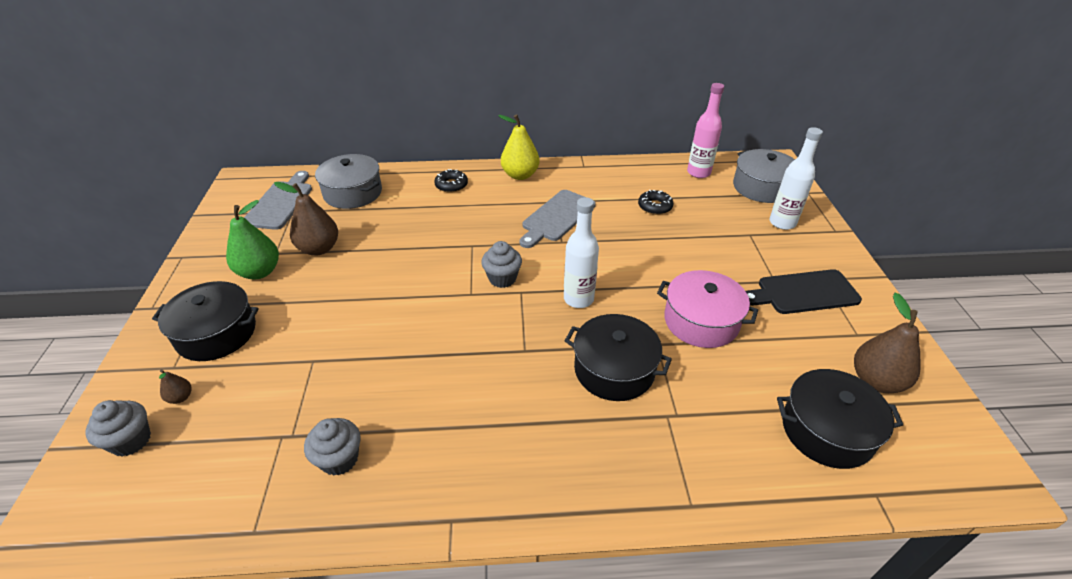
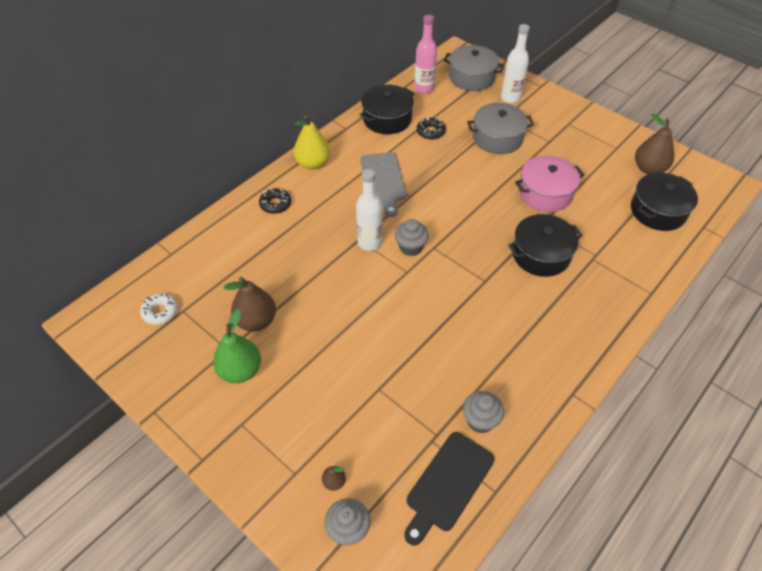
camera: 45 degrees left, 10 degrees up
(216, 333) = (285, 430): black pot -> black pot (387, 119)
(280, 203) = (160, 312): grey cutting board -> white donut
(353, 193) = (208, 262): grey pot -> grey pot (497, 138)
(578, 299) = (470, 227): white bottle -> white bottle (369, 242)
(803, 292) = (569, 139): black cutting board -> black cutting board (447, 484)

